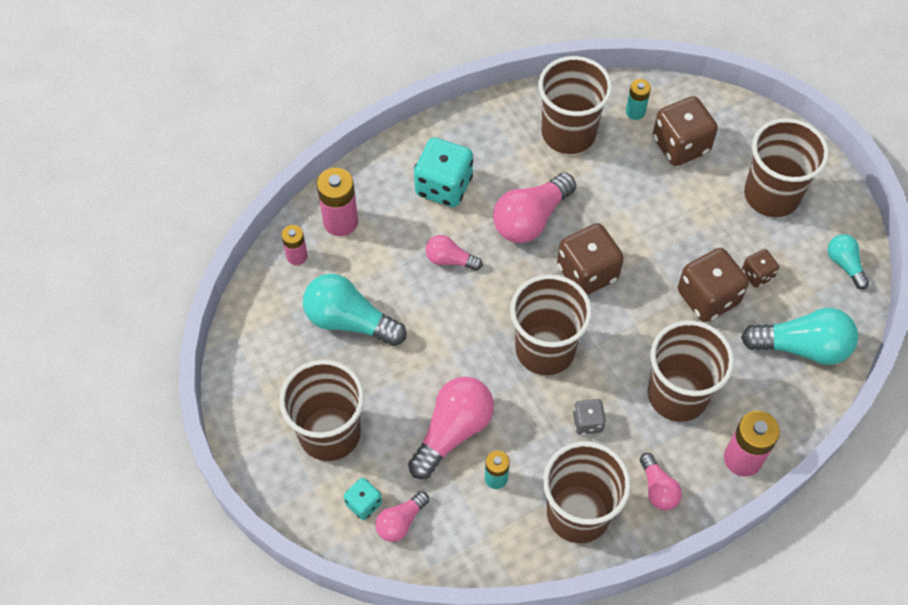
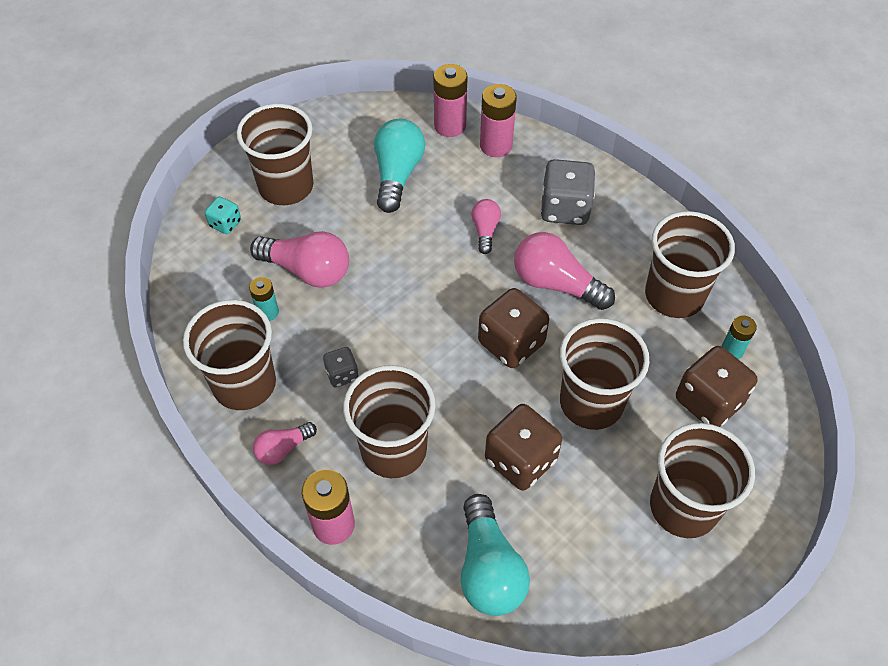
camera: 75 degrees right, 5 degrees down
(297, 256) = (450, 126): pink battery -> pink battery, size x1.67
(400, 522) = (213, 252): pink light bulb -> none
(443, 186) = (564, 209): turquoise dice -> grey dice
(545, 349) = (412, 324): brown cup -> brown cup (591, 403)
(757, 275) = (568, 506): brown dice -> none
(844, 264) = (618, 604): turquoise light bulb -> none

